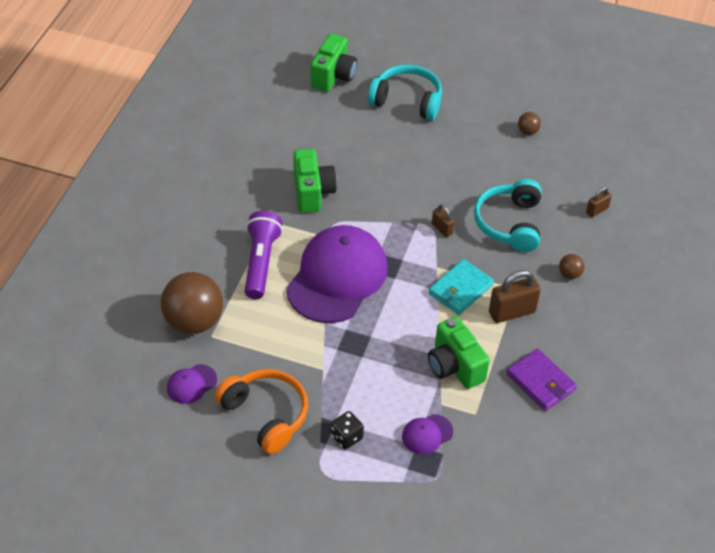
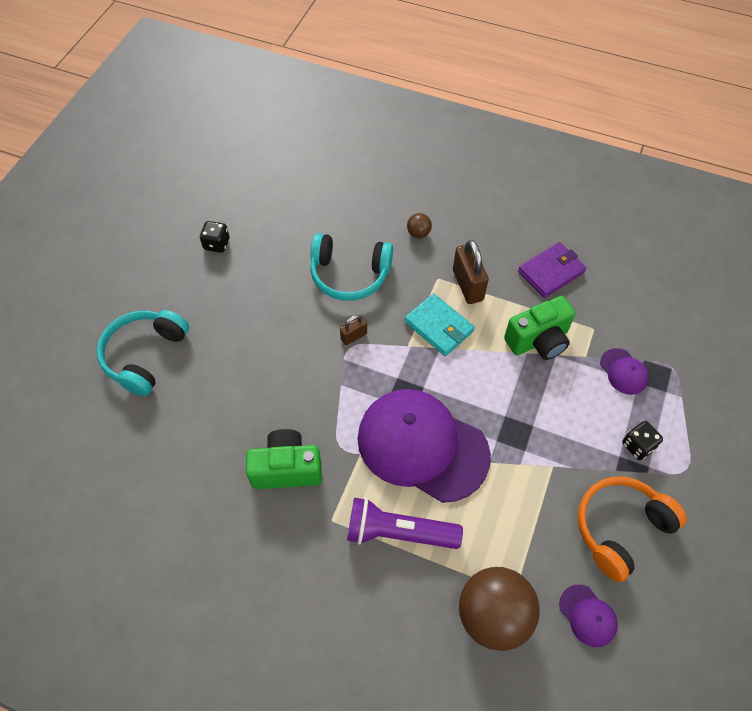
camera: 85 degrees left, 10 degrees up
(333, 76) = (81, 436): green camera -> none
(527, 131) = (217, 244): brown ball -> black dice
(597, 210) = (336, 201): brown padlock -> none

